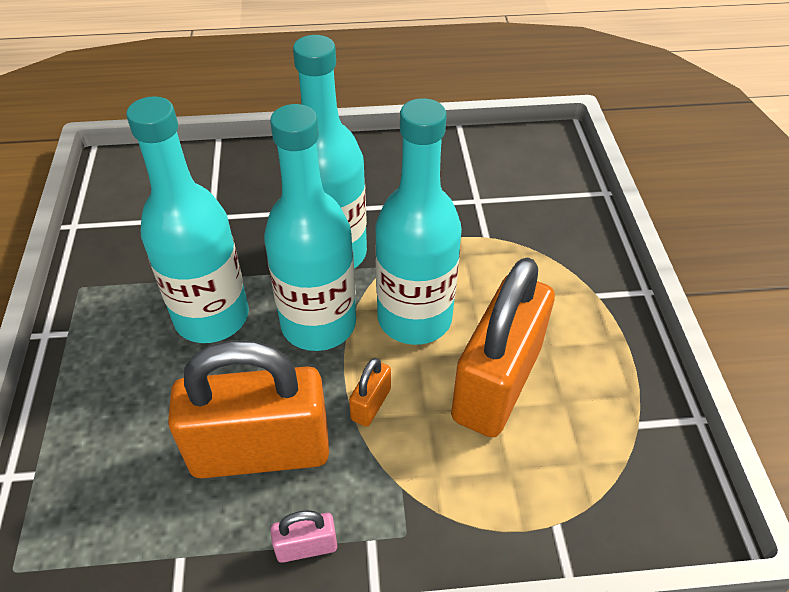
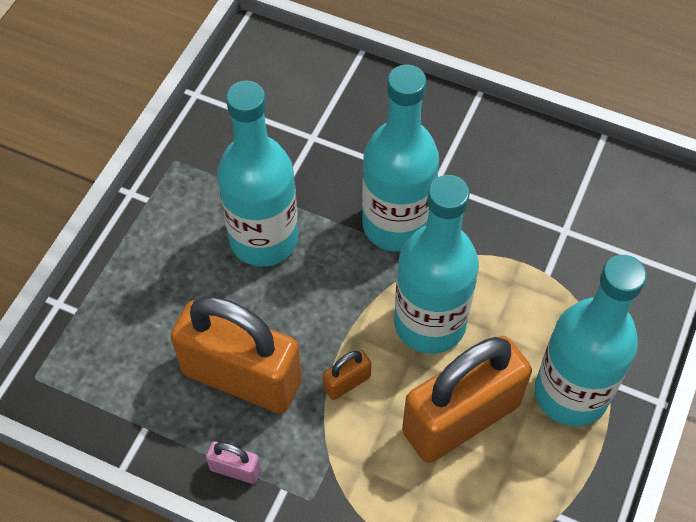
camera: 30 degrees right, 10 degrees up
(318, 324) = (346, 289): turquoise bottle -> turquoise bottle (571, 393)

